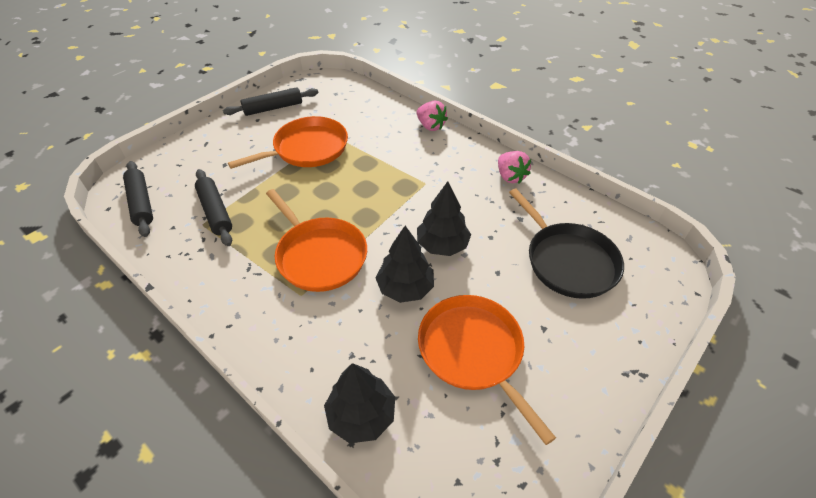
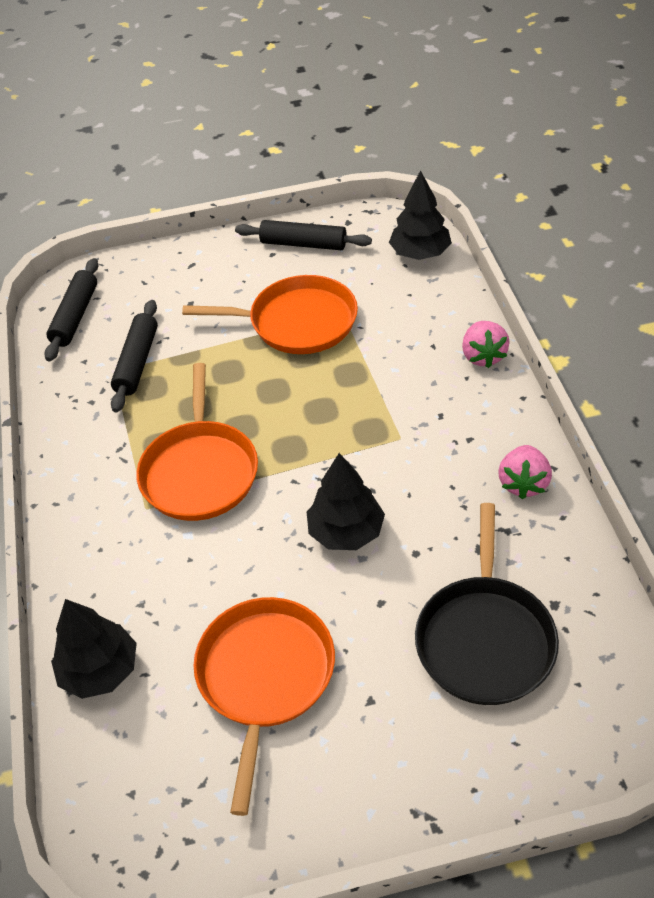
camera: 40 degrees right, 0 degrees up
(405, 288) = (258, 561): black tree -> black tree (420, 253)

